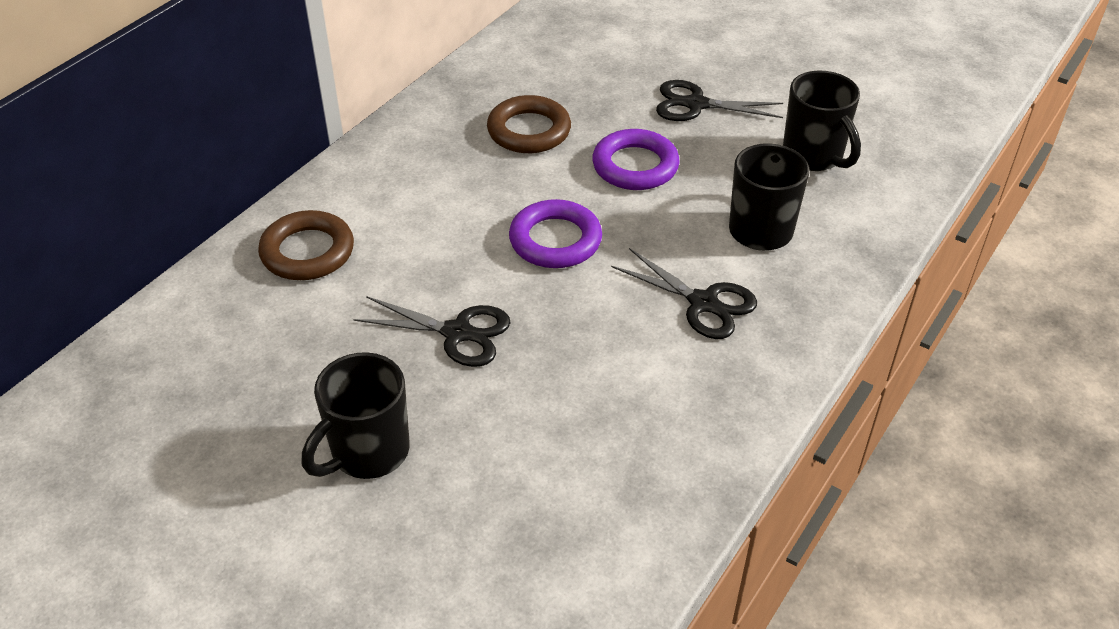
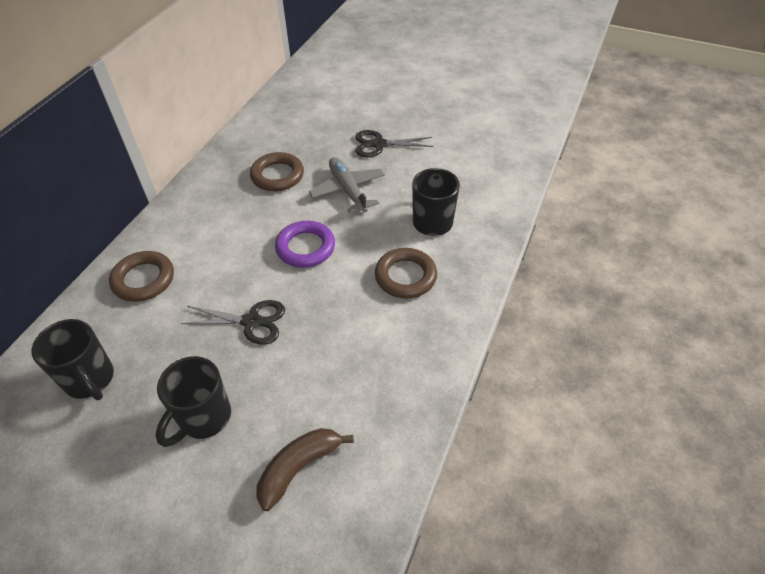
camera: 10 degrees left, 5 degrees up
(496, 541) = (299, 468): none -> brown banana
(635, 166) = (348, 190): purple ring -> grey plane
(703, 303) = (405, 276): black scissors -> brown ring
(814, 156) = (456, 169): black mug -> black mug (90, 380)

